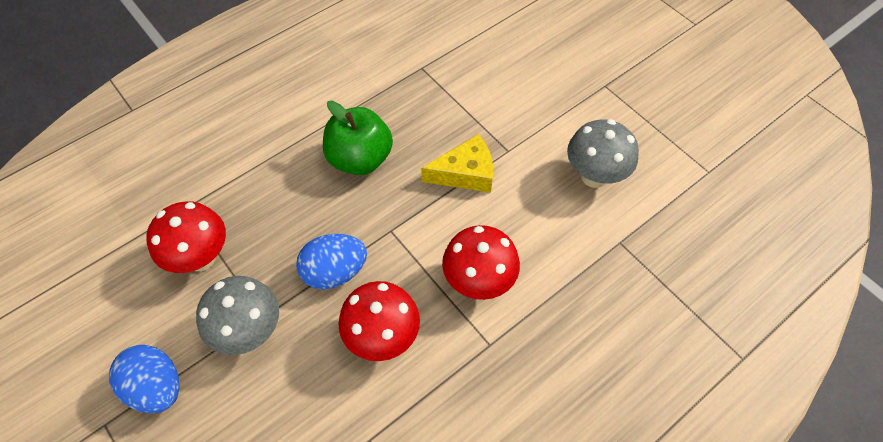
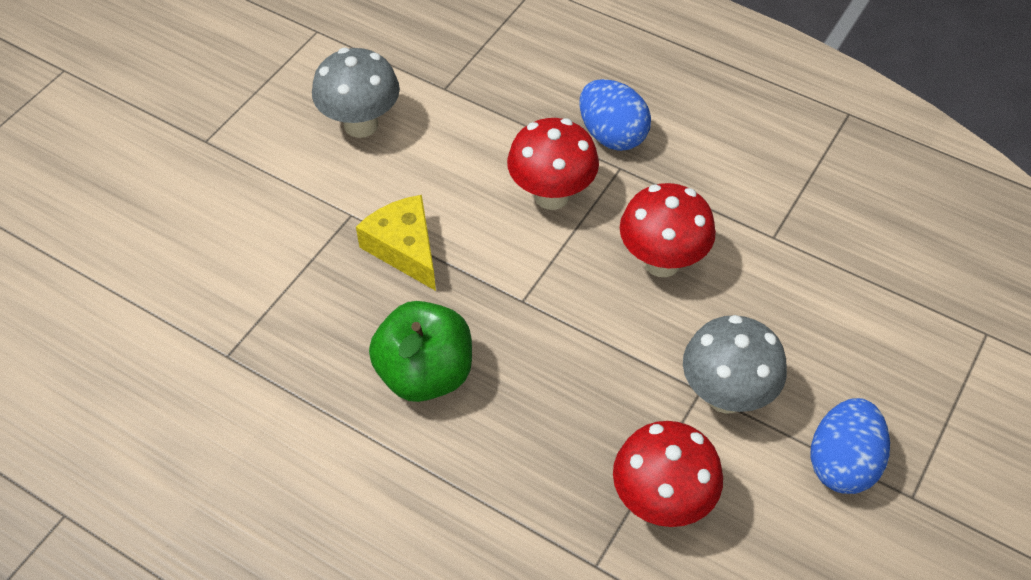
camera: 110 degrees left, 5 degrees down
(335, 272) = (606, 338): blue egg -> blue egg (612, 135)

